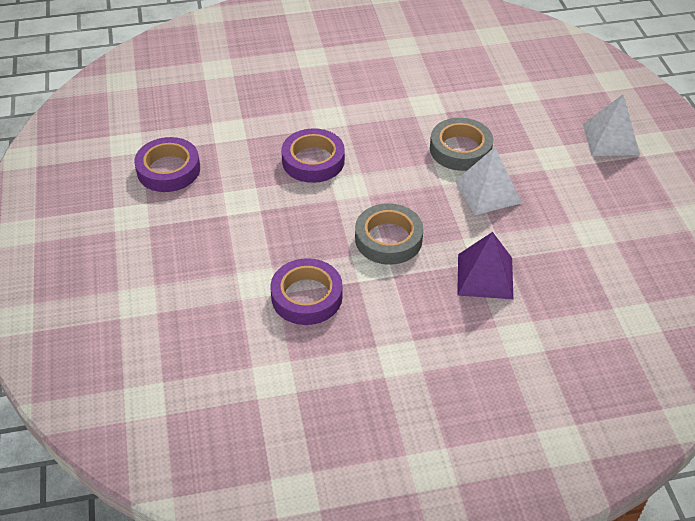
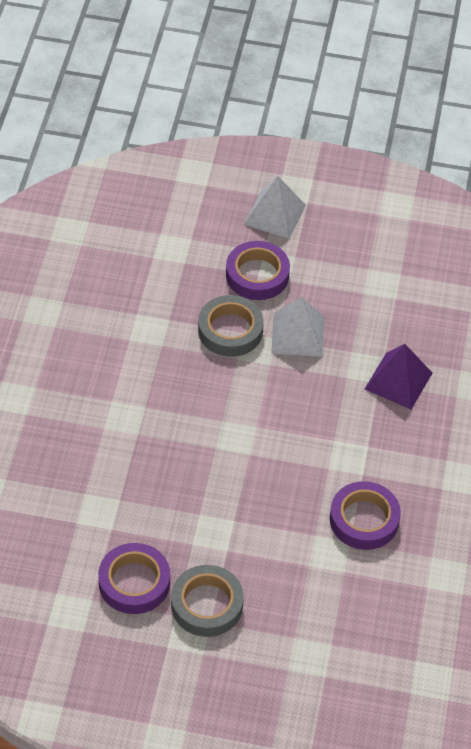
camera: 70 degrees left, 5 degrees up
(313, 161) = (185, 453): purple tape -> purple tape (257, 275)
(388, 239) = (322, 432): grey tape -> grey tape (207, 605)

